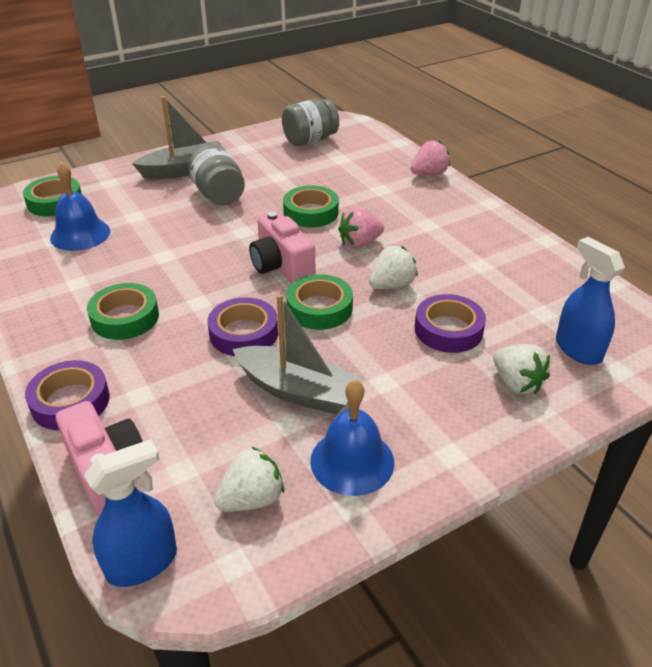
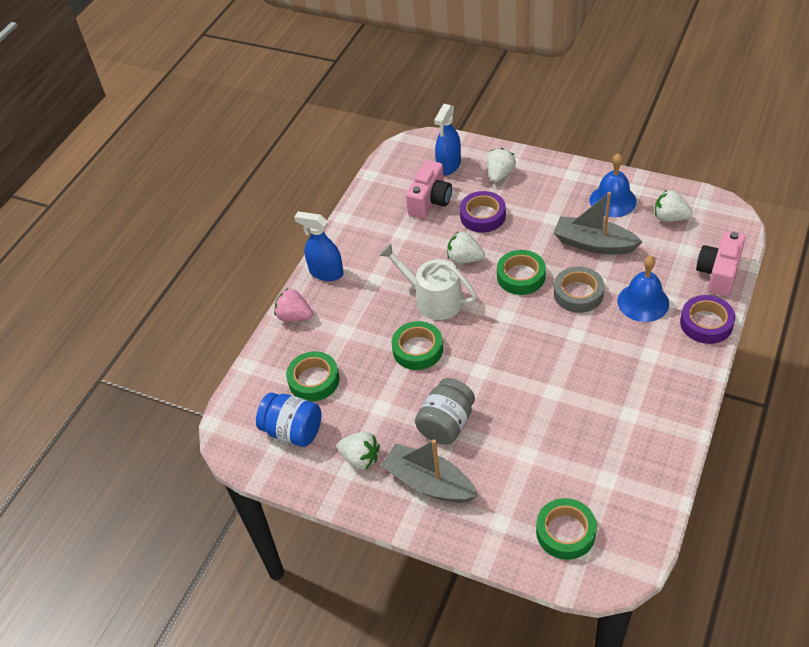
camera: 120 degrees left, 10 degrees up
(80, 234) = (583, 467): blue bell -> blue bell (643, 302)
(125, 317) = (628, 357): green tape -> green tape (314, 380)
(142, 563) = (736, 228): blue spray bottle -> blue spray bottle (326, 272)
(243, 333) = (578, 293): purple tape -> grey tape
(247, 154) = (360, 458): none -> white strawberry
(281, 266) = (499, 320): pink camera -> pink camera (430, 201)
(297, 391) = (594, 244): grey boat -> grey boat turned 60 degrees counterclockwise
(310, 140) = (293, 431): grey jar -> blue jar
(360, 243) = (433, 299): pink strawberry -> white watering can

